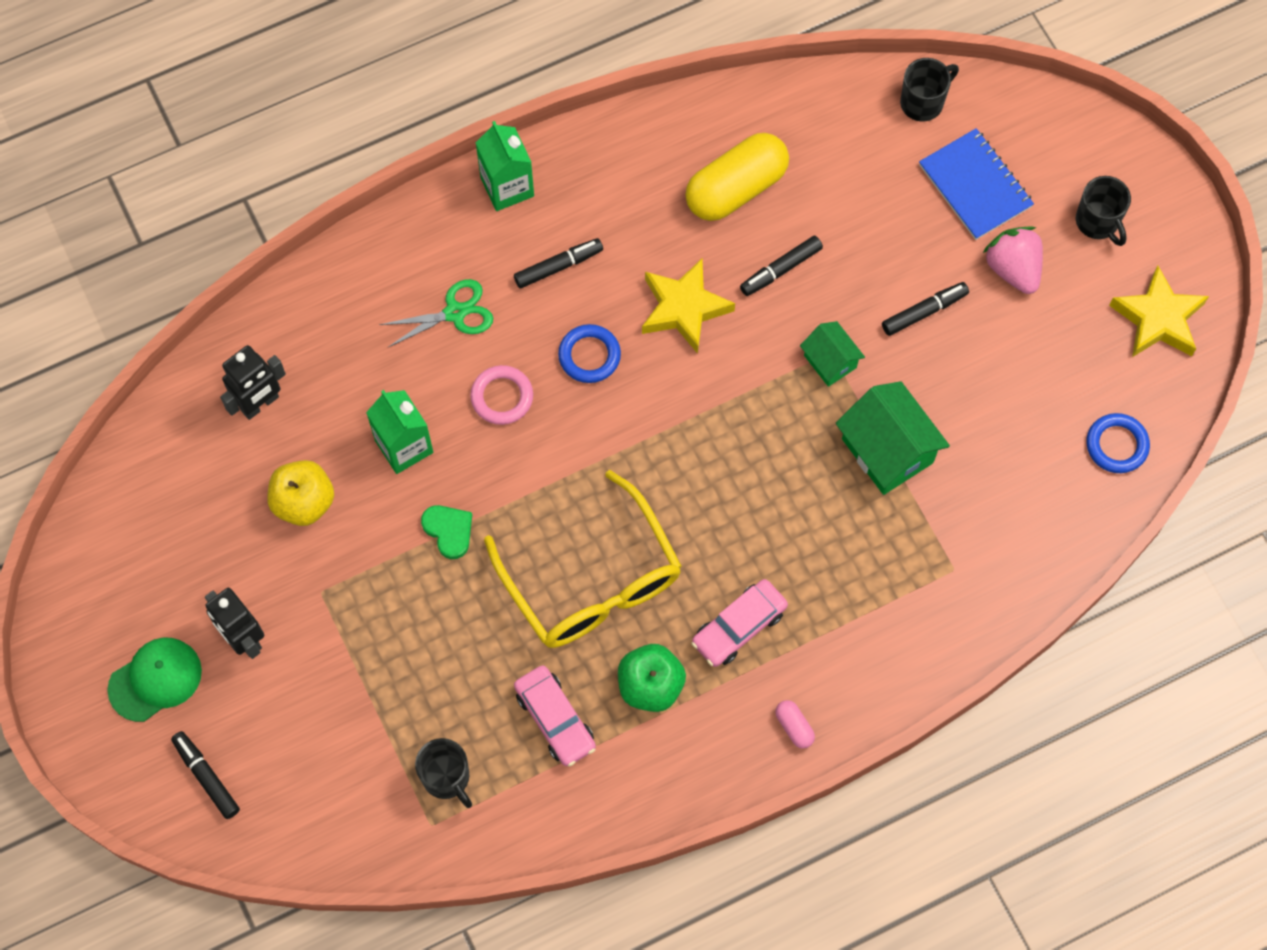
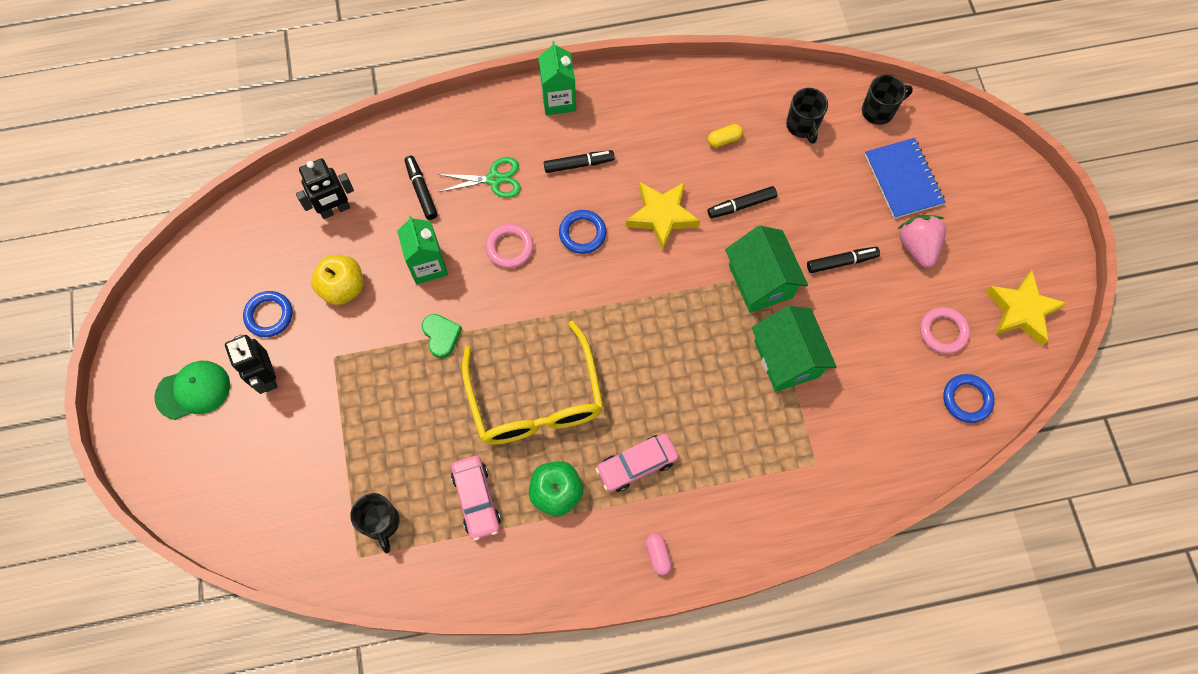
camera: 15 degrees right, 0 degrees up
(206, 776) = (205, 473): black marker -> black marker (421, 190)
(220, 561) = (269, 315): none -> blue ring
(736, 188) = (724, 140): yellow capsule -> yellow capsule, size x0.42
(830, 361) = (760, 281): green house -> green house, size x1.72
(1069, 369) = (943, 332): none -> pink ring
(1098, 222) = (991, 228): black mug -> black mug (802, 126)

